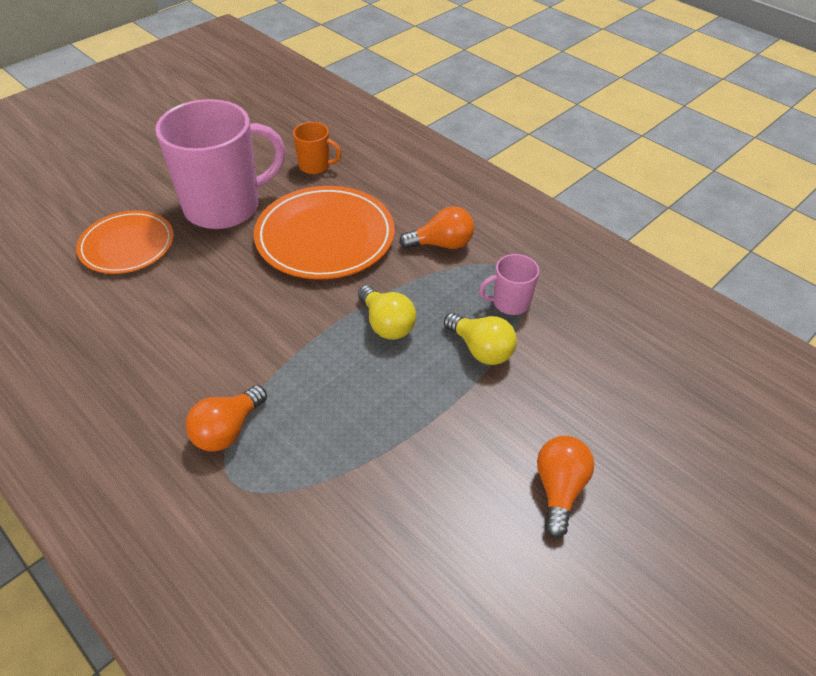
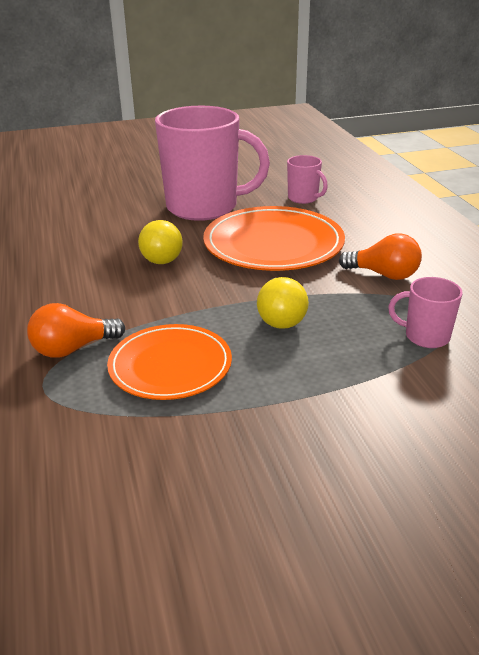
camera: 30 degrees right, 15 degrees down
(127, 245) = (108, 213): orange plate -> orange plate (170, 365)
(315, 166) = (303, 198): orange mug -> pink mug
(481, 349) = (364, 364): yellow light bulb -> yellow light bulb (160, 257)
(559, 489) = (365, 518): orange light bulb -> none

